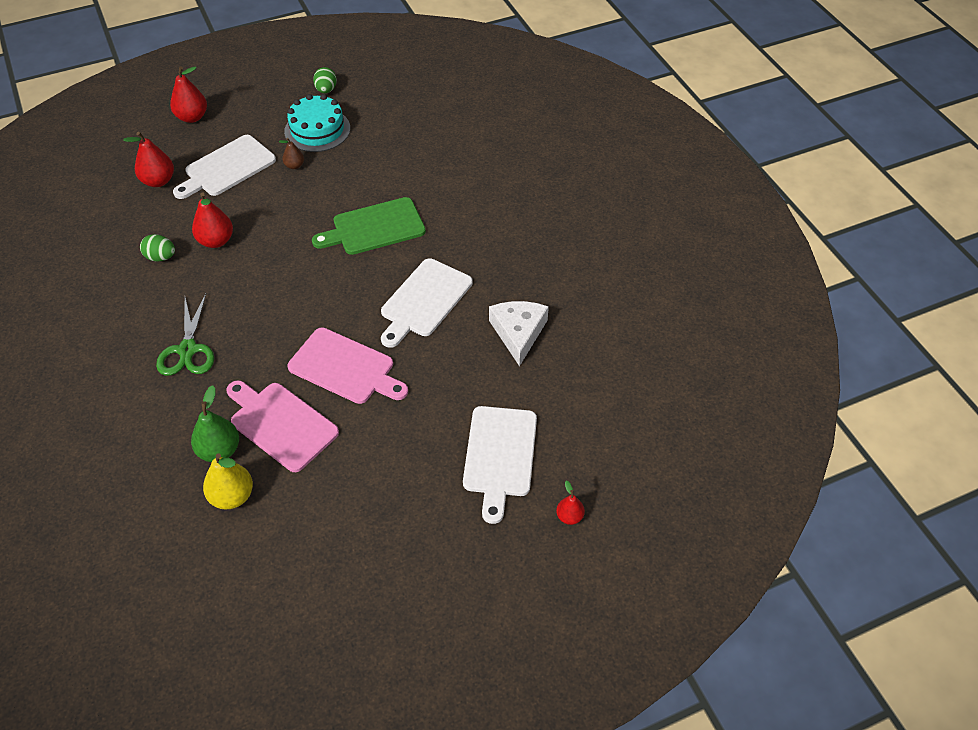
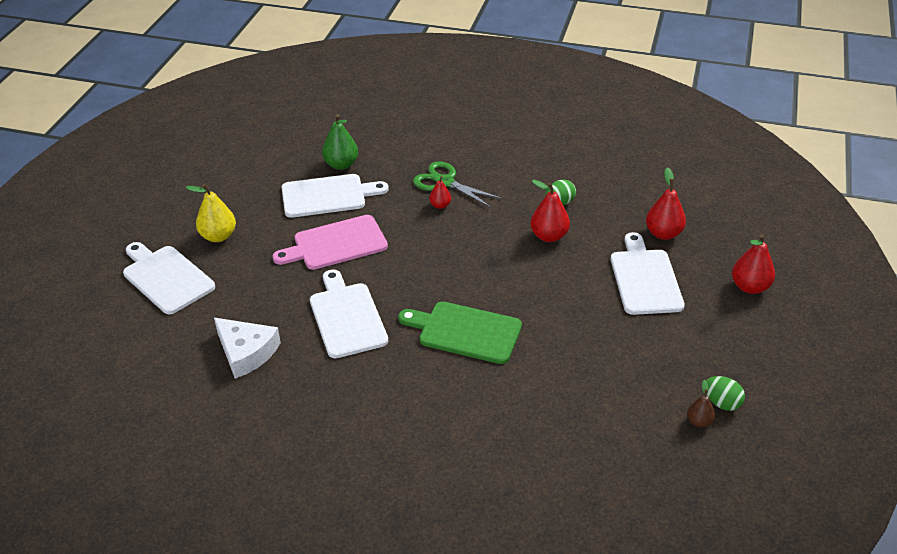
camera: 130 degrees right, 10 degrees down
(232, 496) = (301, 157): yellow pear -> yellow pear (218, 236)
(281, 424) = (327, 196): pink cutting board -> white cutting board
(294, 166) = (607, 321): brown pear -> brown pear (699, 422)
(317, 130) = (652, 362): turquoise cake -> none
(374, 228) = (465, 332): green cutting board -> green cutting board turned 90 degrees counterclockwise
(569, 517) = (81, 283): red pear -> red pear (440, 205)

